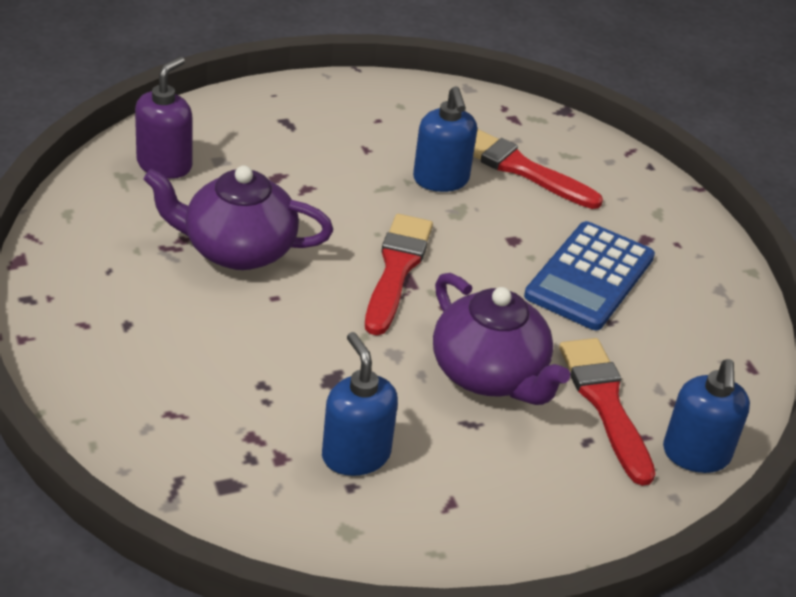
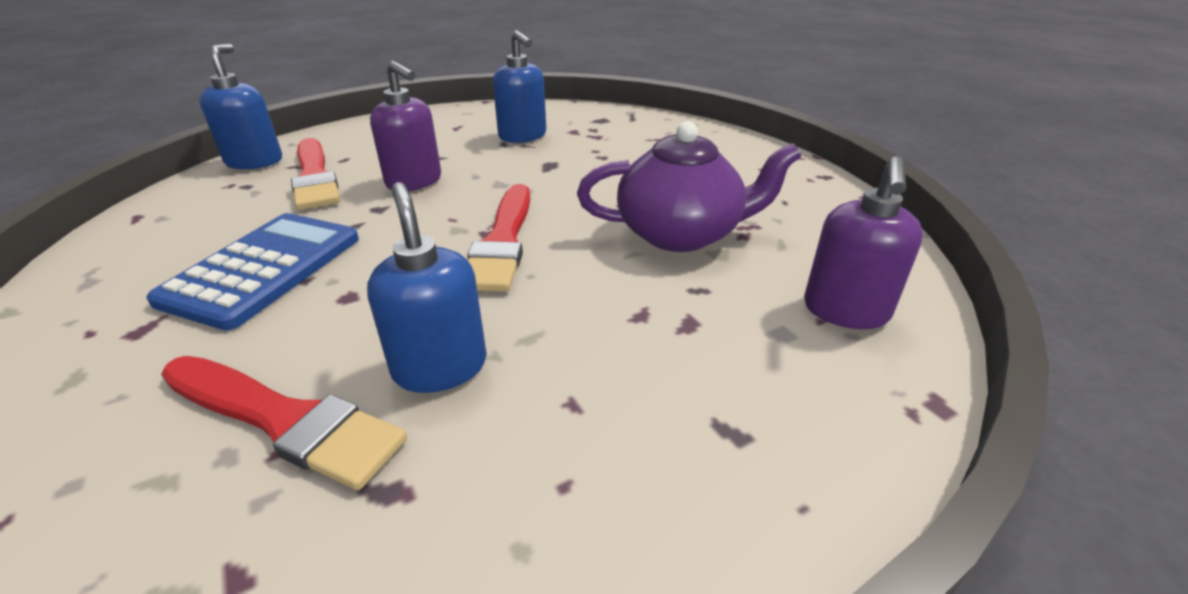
camera: 175 degrees right, 5 degrees down
(489, 374) = (414, 181): purple teapot -> purple soap dispenser

